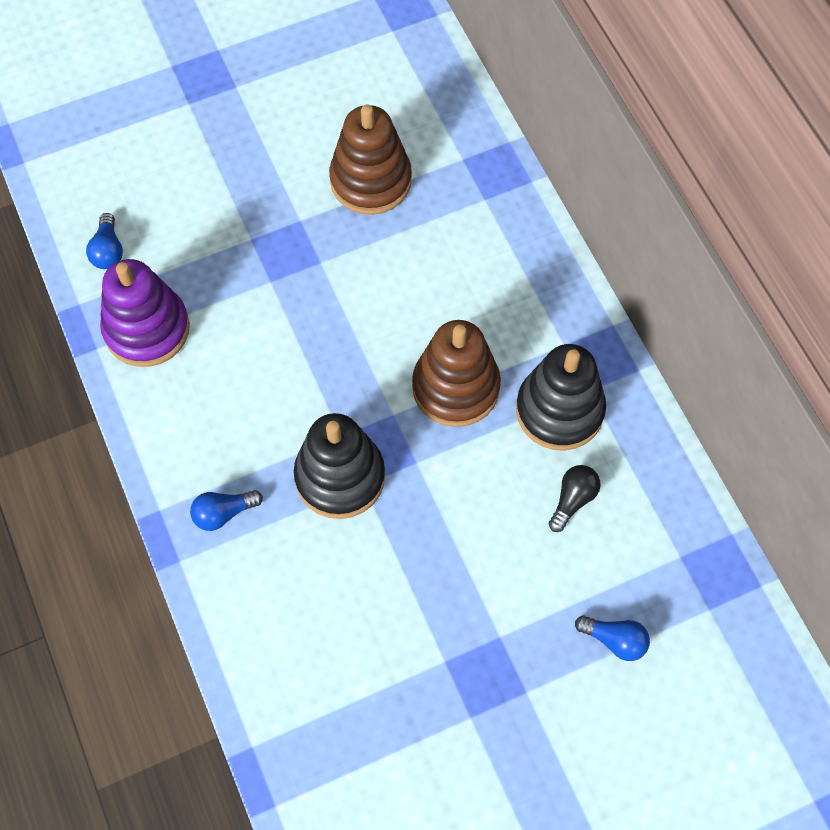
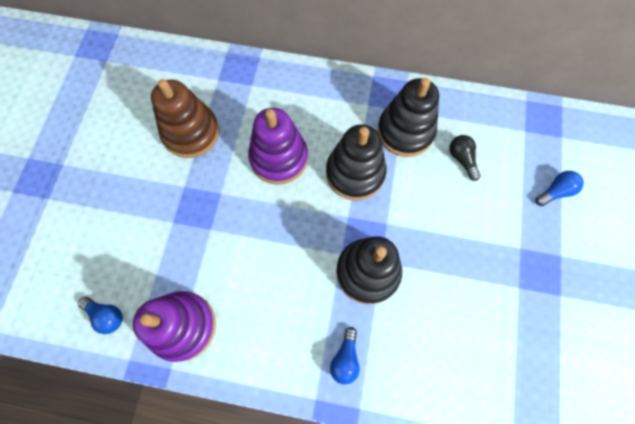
camera: 55 degrees left, 5 degrees up
(410, 292) = (279, 158): none -> purple stacking toy
(456, 387) = (355, 173): brown stacking toy -> black stacking toy

